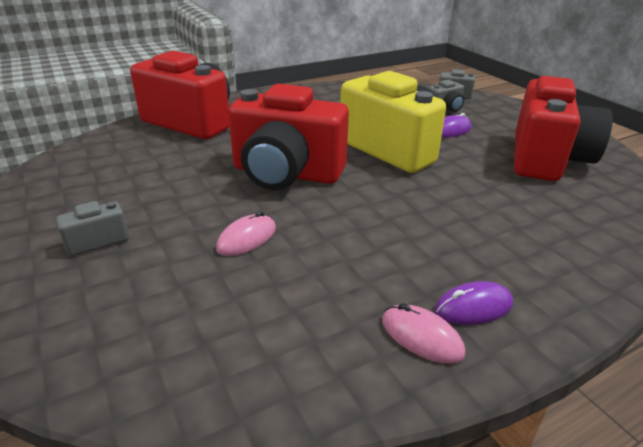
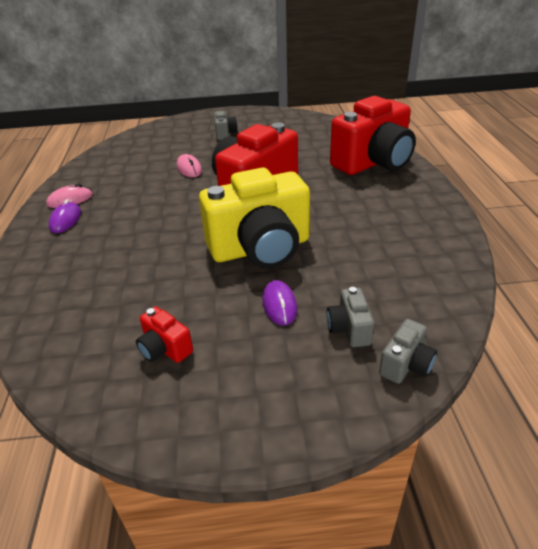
camera: 115 degrees right, 5 degrees up
(546, 159) = (165, 349): red camera -> red camera, size x0.42

